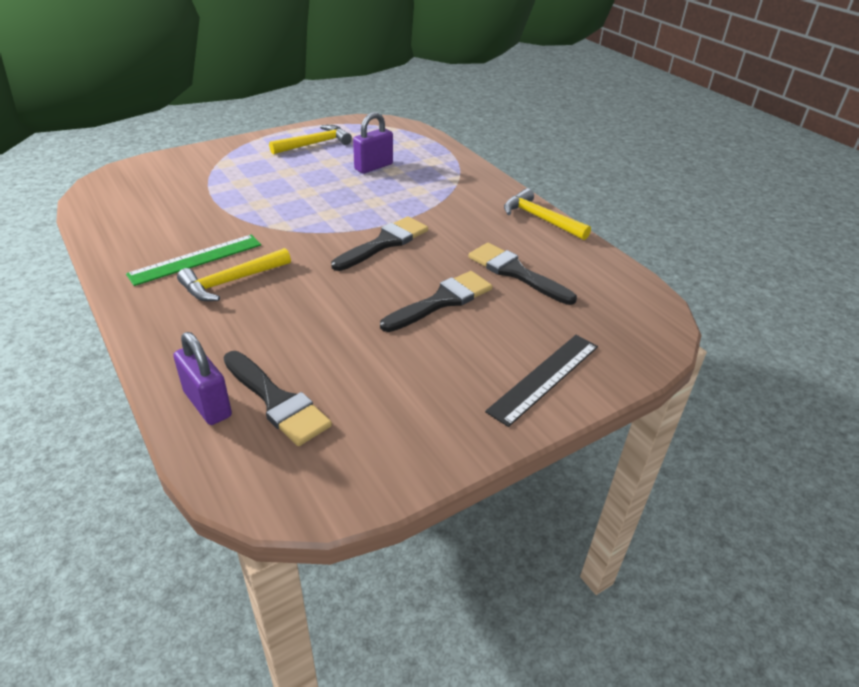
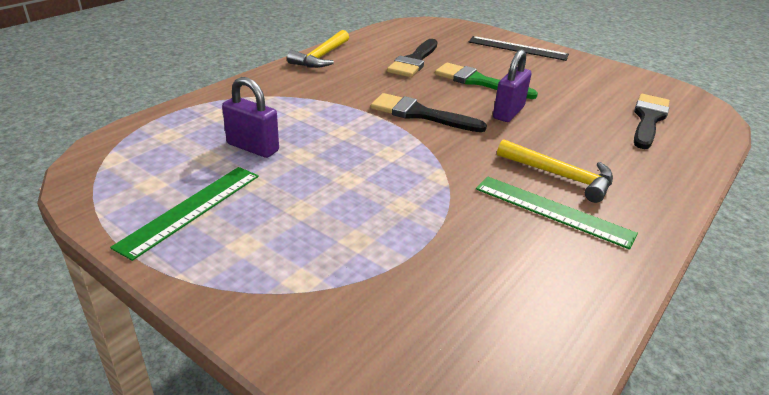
camera: 110 degrees left, 5 degrees down
(207, 404) = (688, 142): purple padlock -> purple padlock (508, 112)
(314, 144) = (191, 209): yellow hammer -> green ruler
(442, 301) = (478, 82): black brush -> green brush

